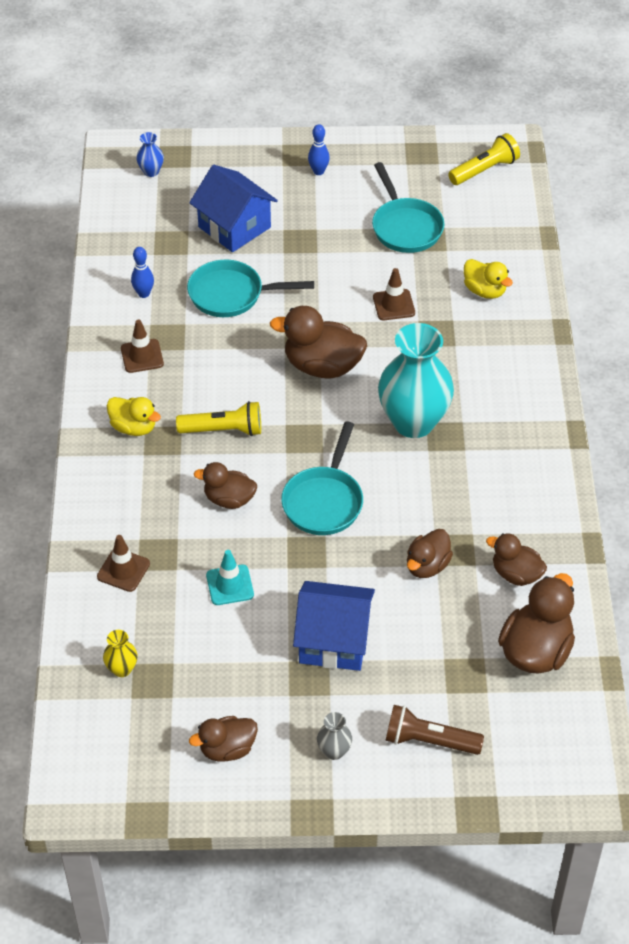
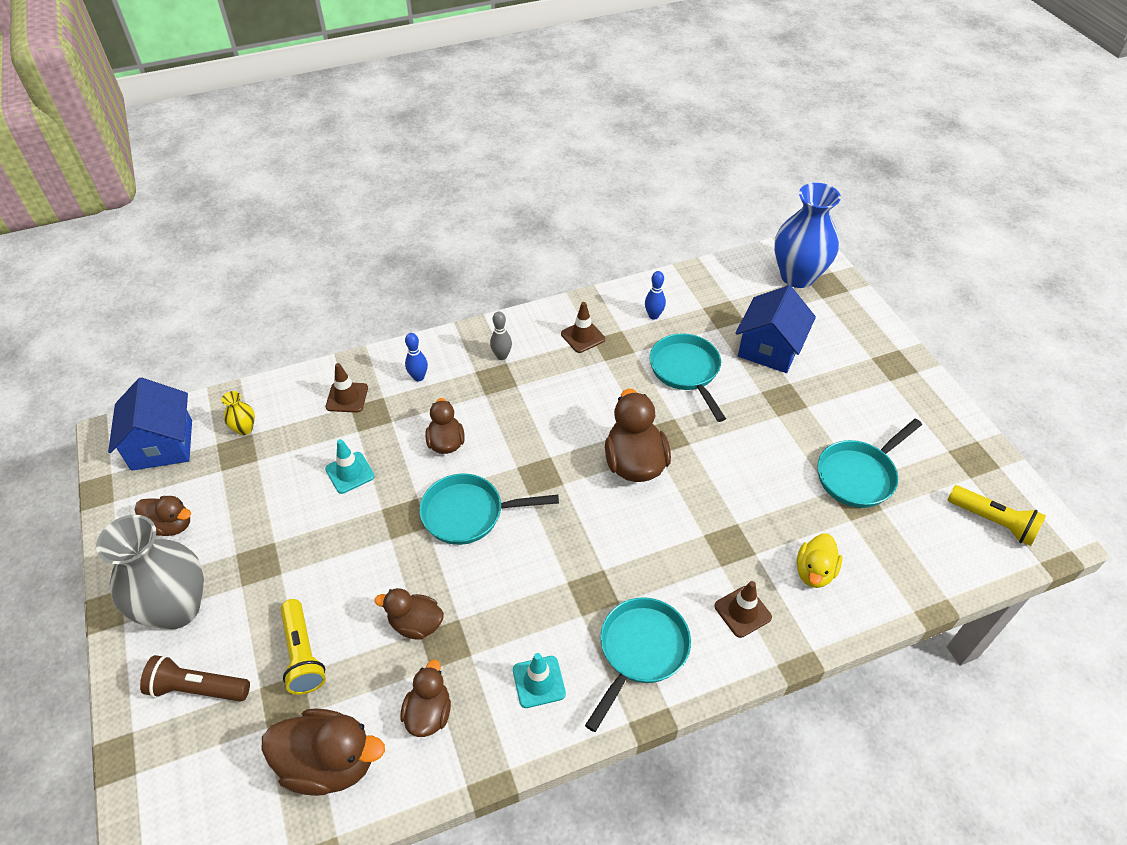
camera: 70 degrees right, 0 degrees up
(134, 427) = (502, 356): yellow duck -> grey bowling pin
(151, 171) = (797, 276): blue vase -> blue vase, size x2.42
(223, 430) = (524, 415): yellow flashlight -> yellow flashlight (302, 654)
(227, 749) = (171, 525): brown duck -> brown duck turned 150 degrees clockwise
(318, 171) = (883, 386): blue bowling pin -> blue bowling pin (418, 377)
(334, 641) = (304, 570): blue house -> blue house (162, 445)
(334, 751) = (177, 608): grey vase -> grey vase, size x2.42
(394, 305) = (746, 496): brown traffic cone -> brown traffic cone (742, 611)
(413, 422) = (598, 558): turquoise vase -> none
(429, 741) = (197, 688): brown flashlight -> brown flashlight turned 75 degrees counterclockwise
(512, 421) = (640, 651): none -> turquoise pan
(515, 494) = (539, 682): none -> turquoise traffic cone

